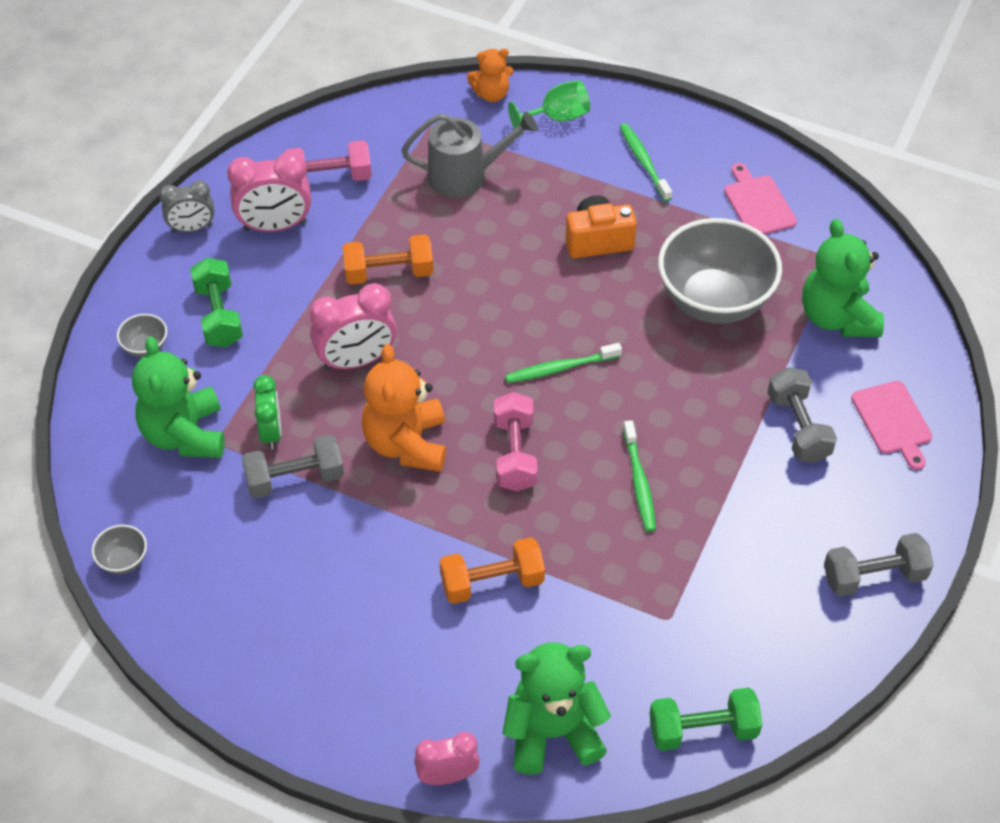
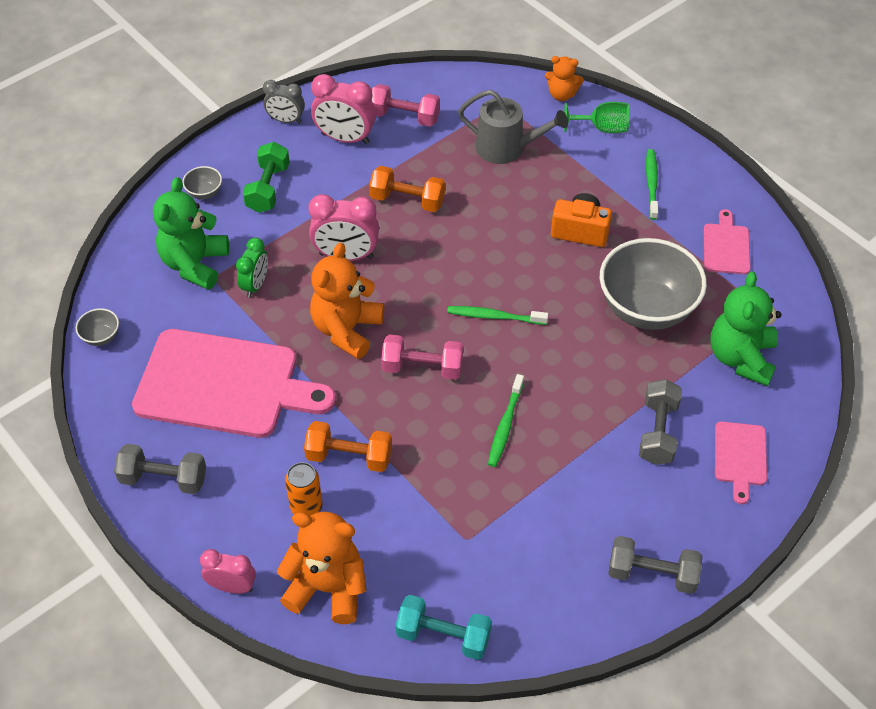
camera: 25 degrees right, 0 degrees up
(295, 479) = (252, 324): grey dumbbell -> grey dumbbell (164, 479)
(304, 559) = (224, 385): none -> pink cutting board
(477, 656) = (306, 507): none -> orange can
(515, 454) = (422, 368): pink dumbbell -> pink dumbbell turned 75 degrees clockwise
(552, 733) = (328, 588): green teddy bear -> orange teddy bear
(703, 730) = (443, 636): green dumbbell -> turquoise dumbbell

